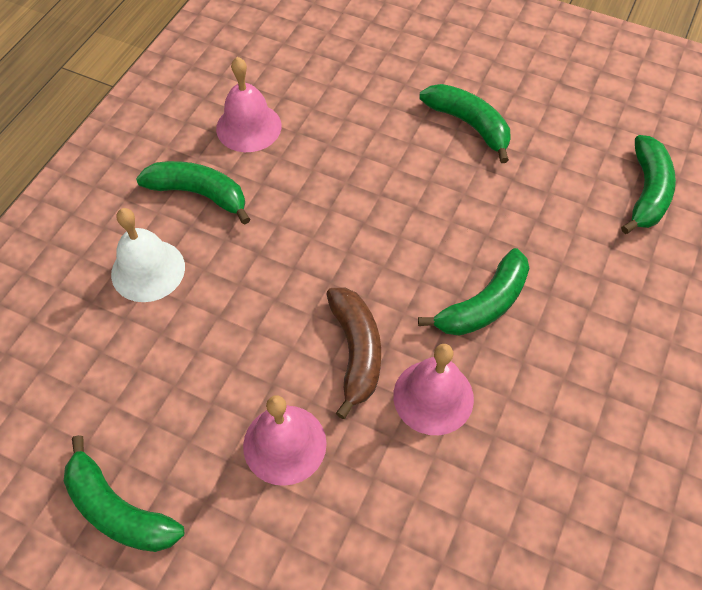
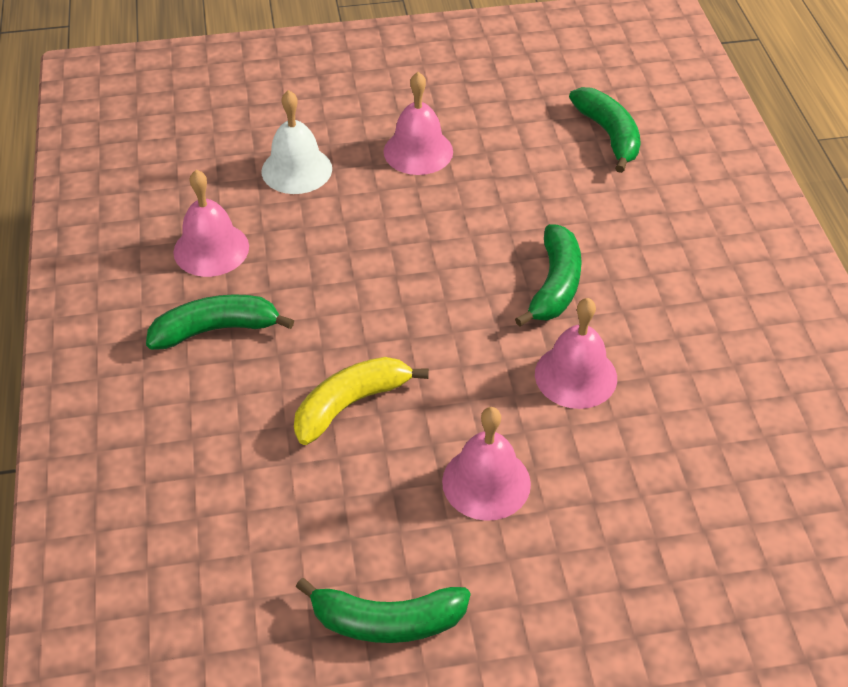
camera: 35 degrees left, 10 degrees down
(148, 270) = (226, 419): white bell -> white bell (296, 170)
(241, 312) = (351, 404): none -> yellow banana
(356, 352) = (482, 378): brown banana -> none
(469, 125) = (418, 151): green banana -> pink bell

